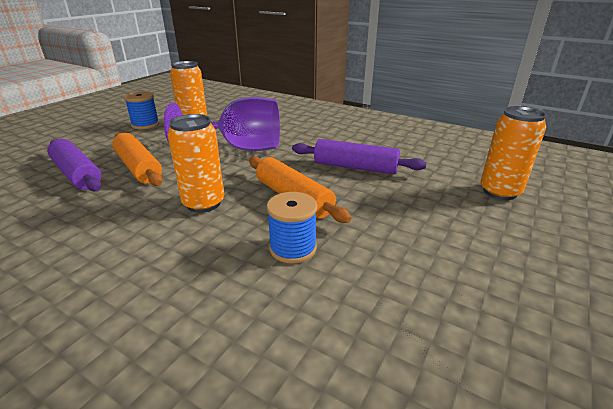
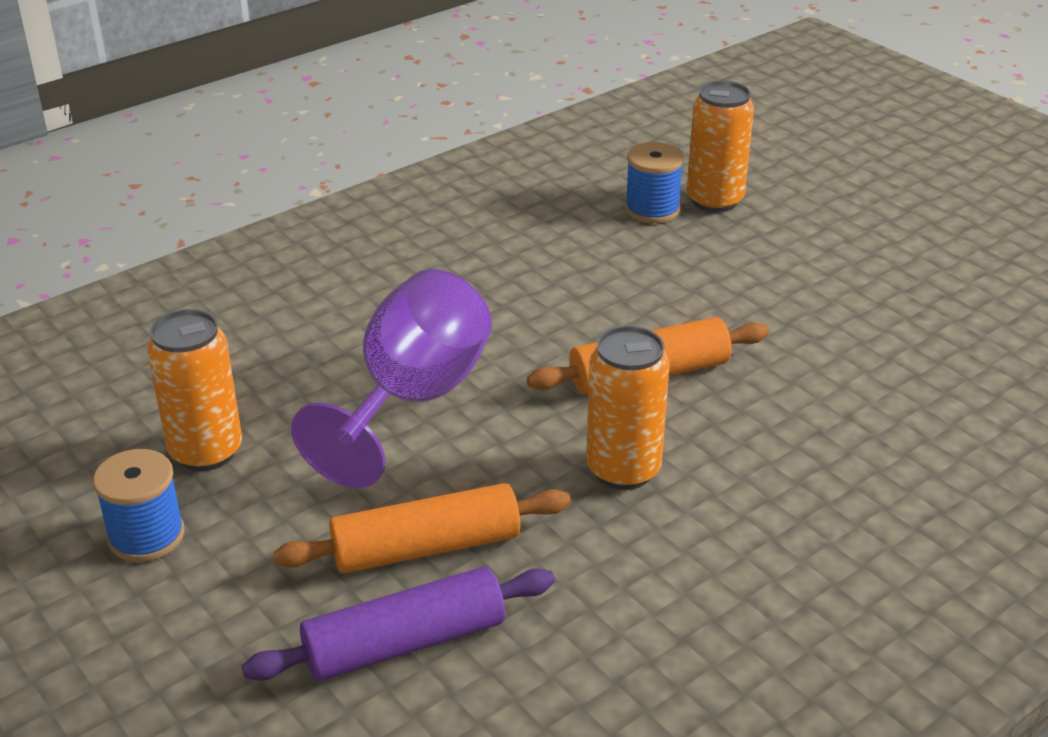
camera: 70 degrees left, 5 degrees up
(293, 248) = (782, 401): blue spool -> blue spool (652, 209)
(355, 167) = (576, 291): purple rolling pin -> none

